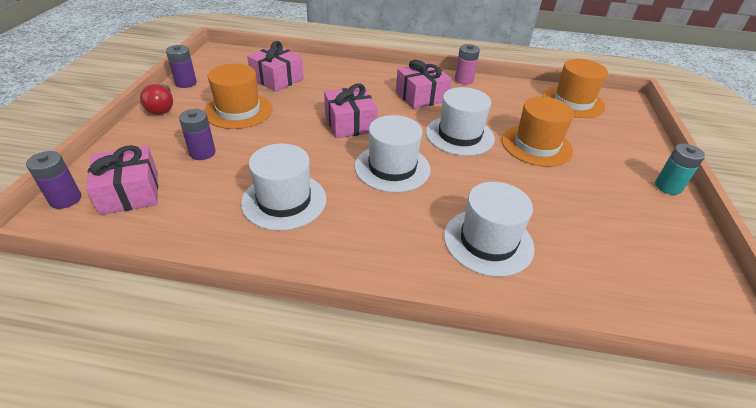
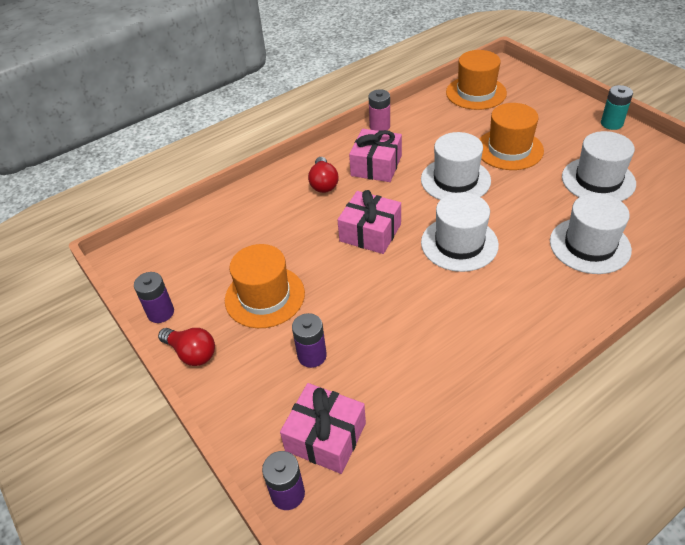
camera: 40 degrees left, 5 degrees up
(277, 79) = (236, 240): pink gift -> none
(284, 201) = (440, 333): white hat -> white hat (598, 180)
(373, 85) = (323, 183): none -> red light bulb

